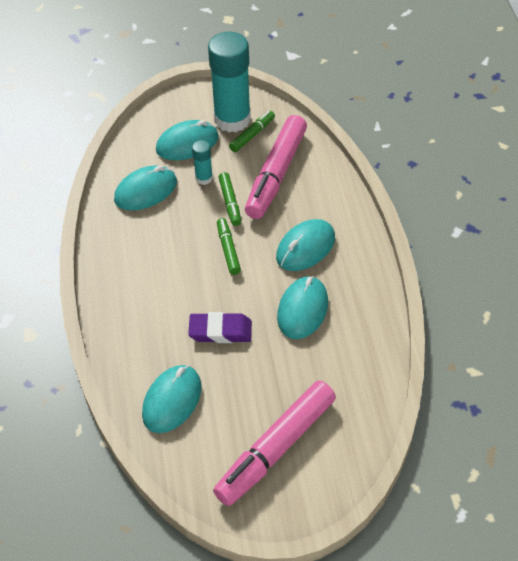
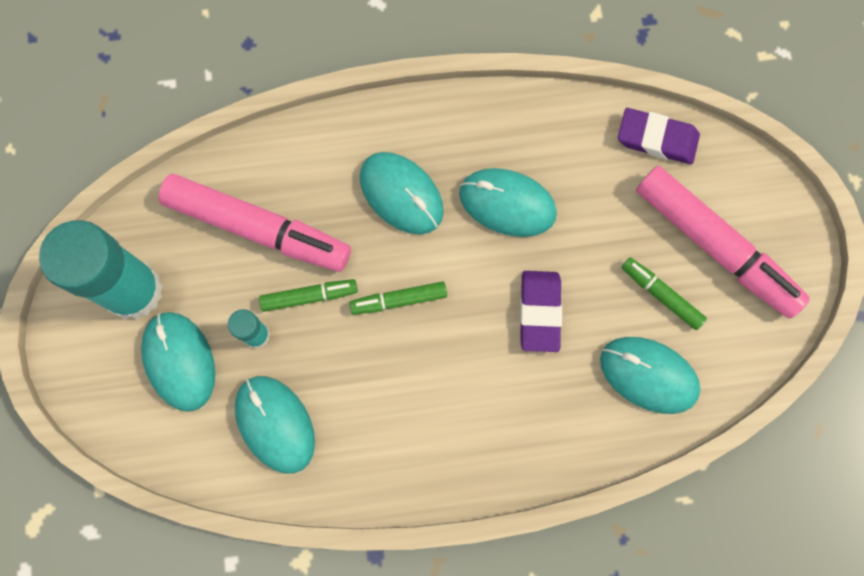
camera: 90 degrees left, 25 degrees up
(252, 135) = (172, 261): green marker -> green marker (661, 295)
(364, 408) = (657, 139): none -> purple eraser

